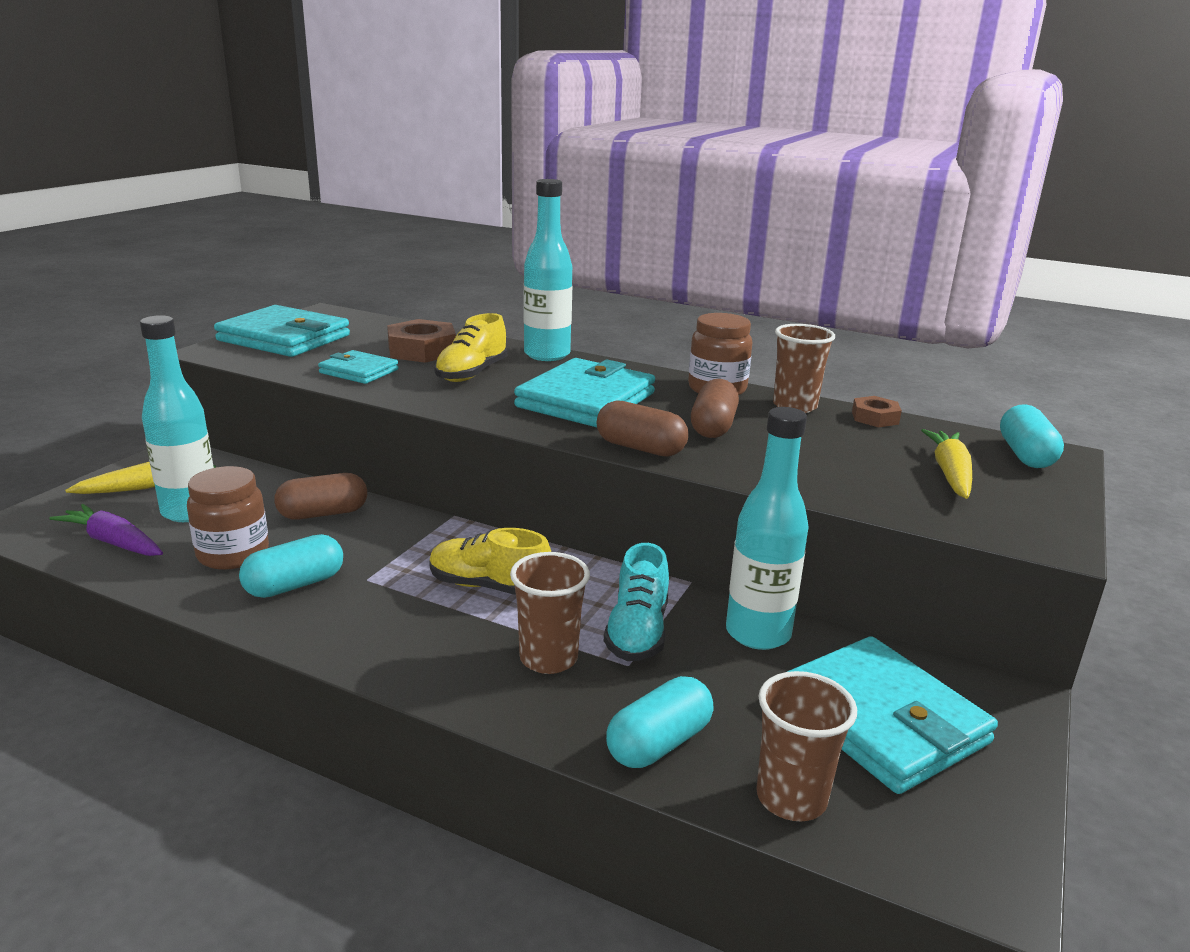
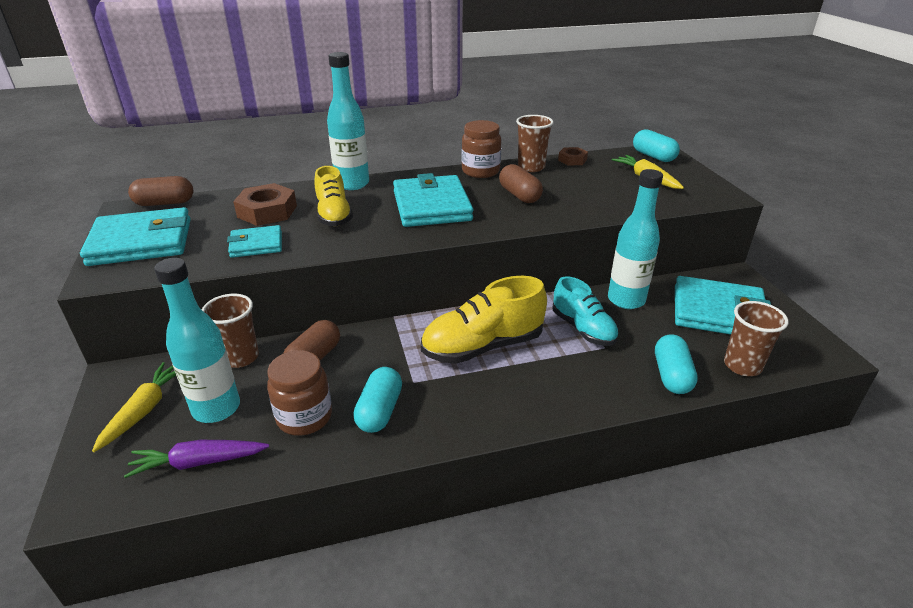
camera: 40 degrees left, 10 degrees up
(489, 586) = (482, 346): yellow shoe -> yellow shoe, size x1.50
(548, 658) = (571, 366): brown cup -> brown cup (240, 357)
(640, 448) = (512, 224): brown capsule -> brown capsule (165, 203)

